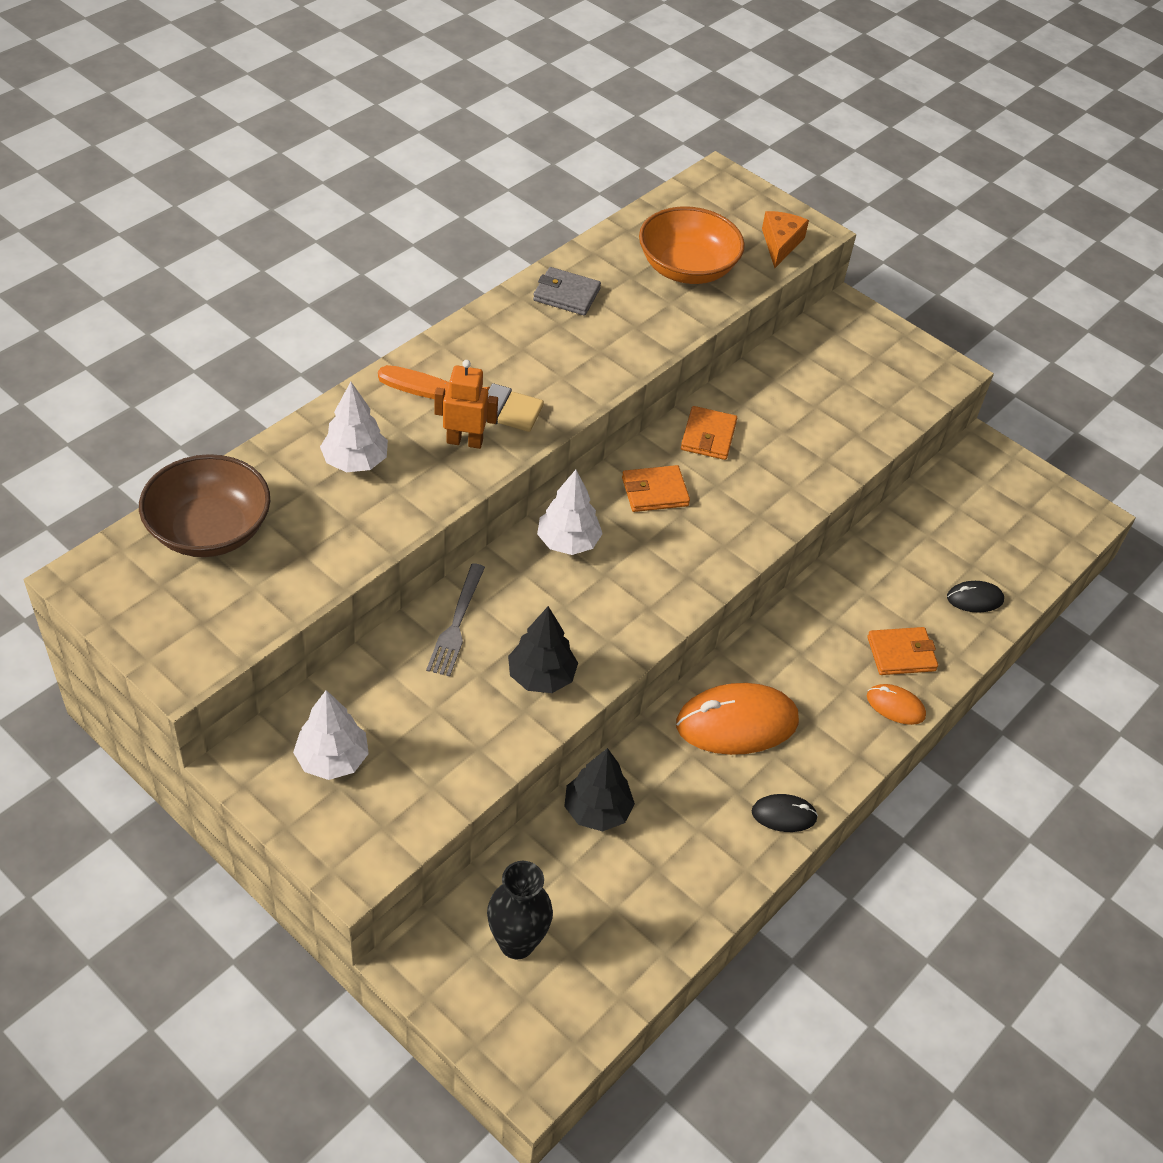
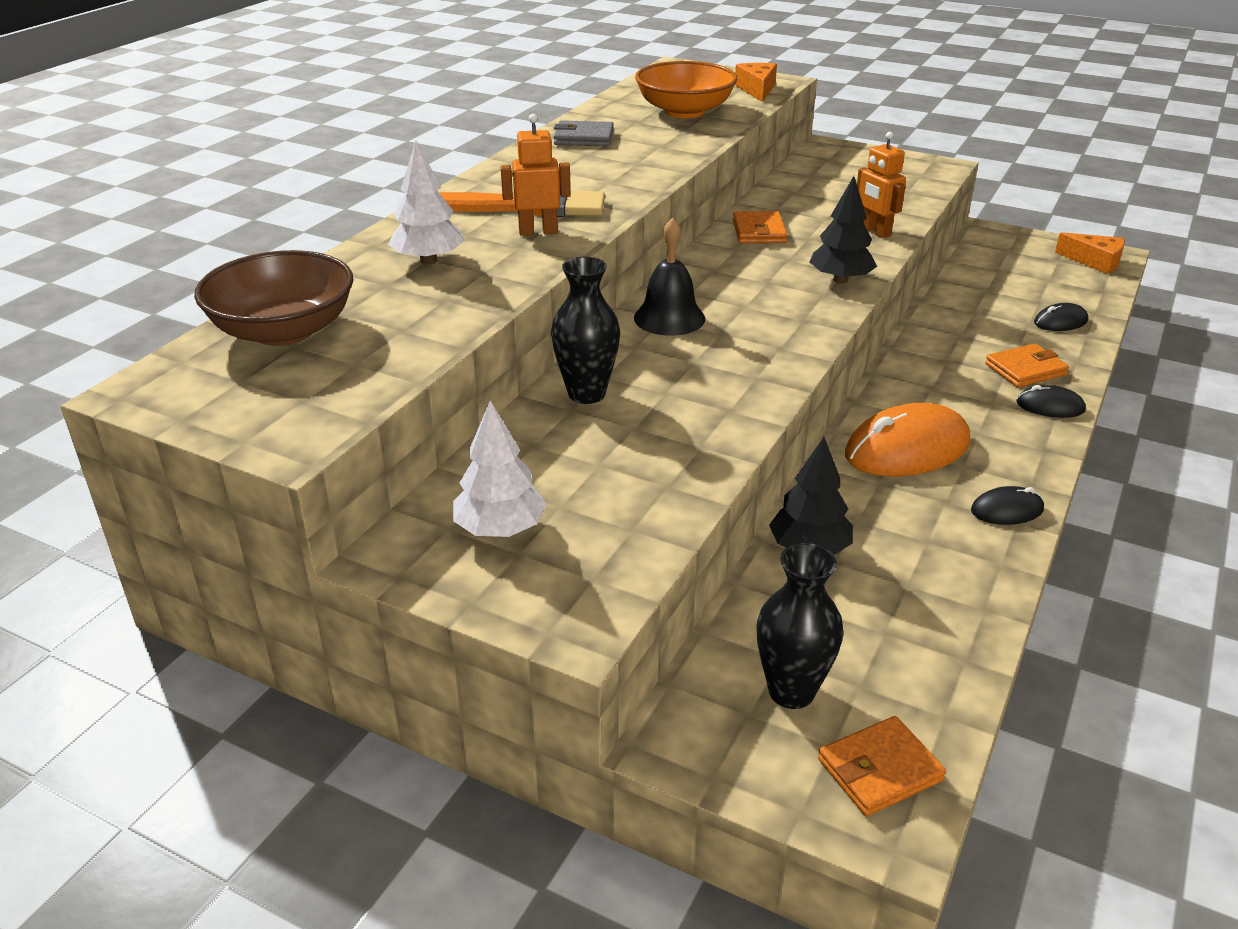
camera: 10 degrees left, 15 degrees down
(456, 623) = (586, 394): grey fork -> black vase
(541, 676) = (703, 416): black tree -> black tree (840, 280)
(568, 542) = (669, 318): white tree -> black bell
(655, 492) = (733, 272): orange wallet -> orange wallet (880, 770)
(821, 464) = (875, 232): none -> orange robot
(895, 706) = (1050, 406): orange mouse -> black mouse
(1065, 521) = (1095, 261): none -> orange cheese

